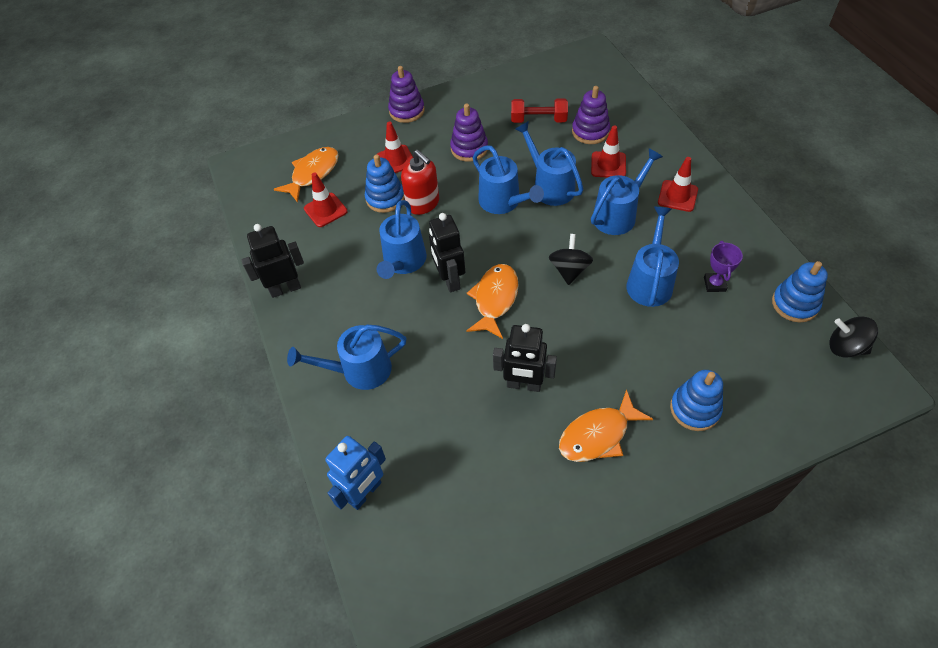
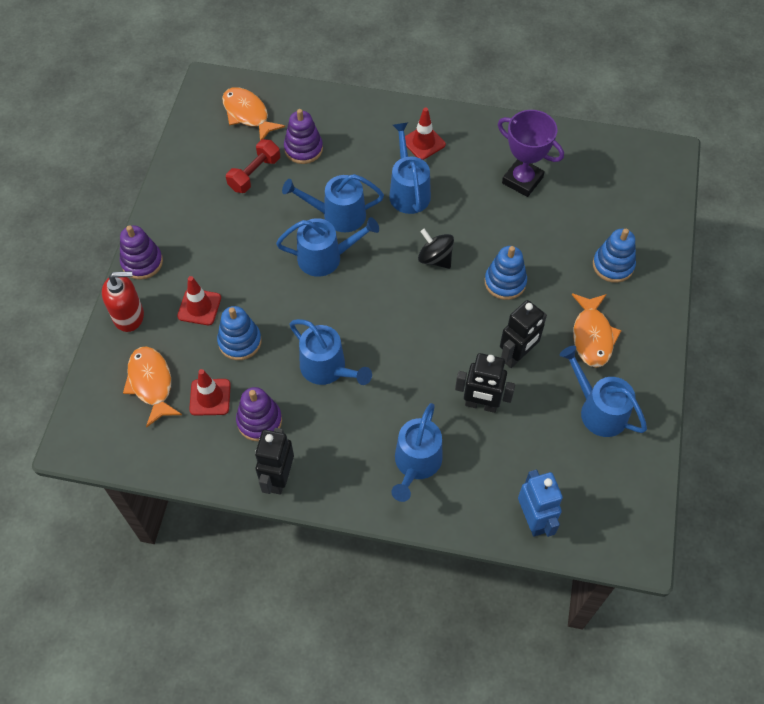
camera: 60 degrees left, 5 degrees up
(423, 203) = (273, 316): red soap dispenser -> red soap dispenser (129, 316)
(449, 280) = (376, 346): black robot -> black robot (481, 405)
(469, 148) = (239, 244): purple stacking toy -> purple stacking toy (259, 421)
(495, 299) = (422, 326): orange fish -> orange fish (248, 114)
(608, 165) = (351, 162): red traffic cone -> none
(650, 281) = (488, 216): blue watering can -> blue watering can (598, 410)
(714, 284) = (522, 180): purple trophy -> purple trophy, size x1.80
(795, 304) = (575, 149): blue stacking toy -> blue stacking toy (505, 282)
(845, 347) = (628, 149): black spinning top -> none

